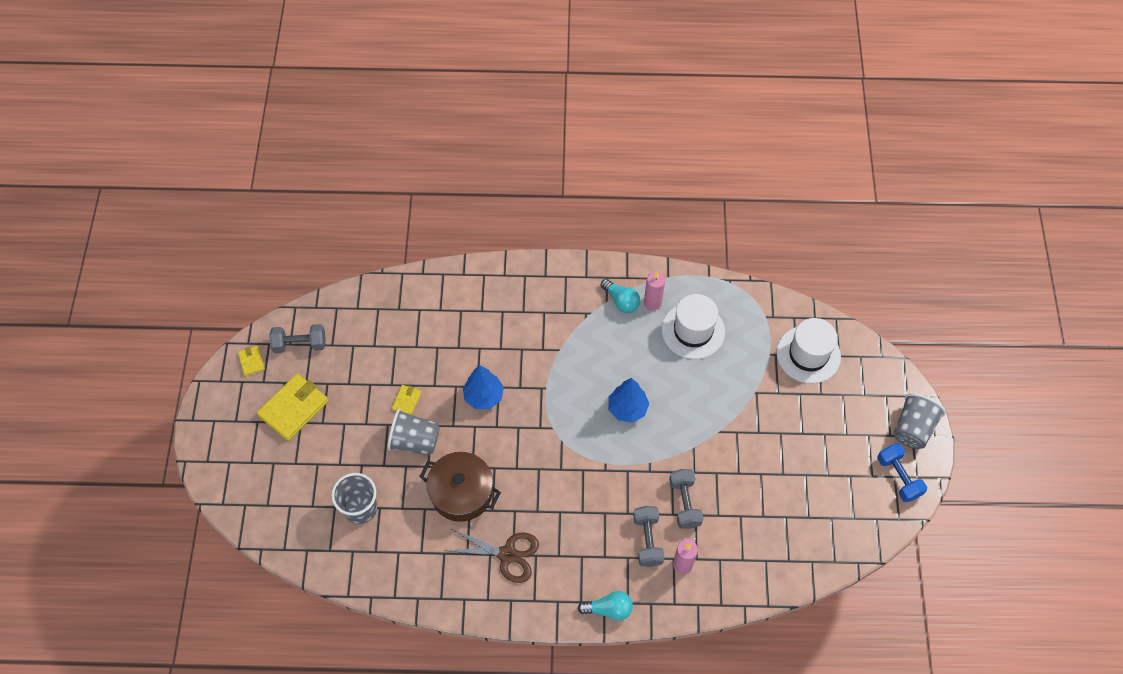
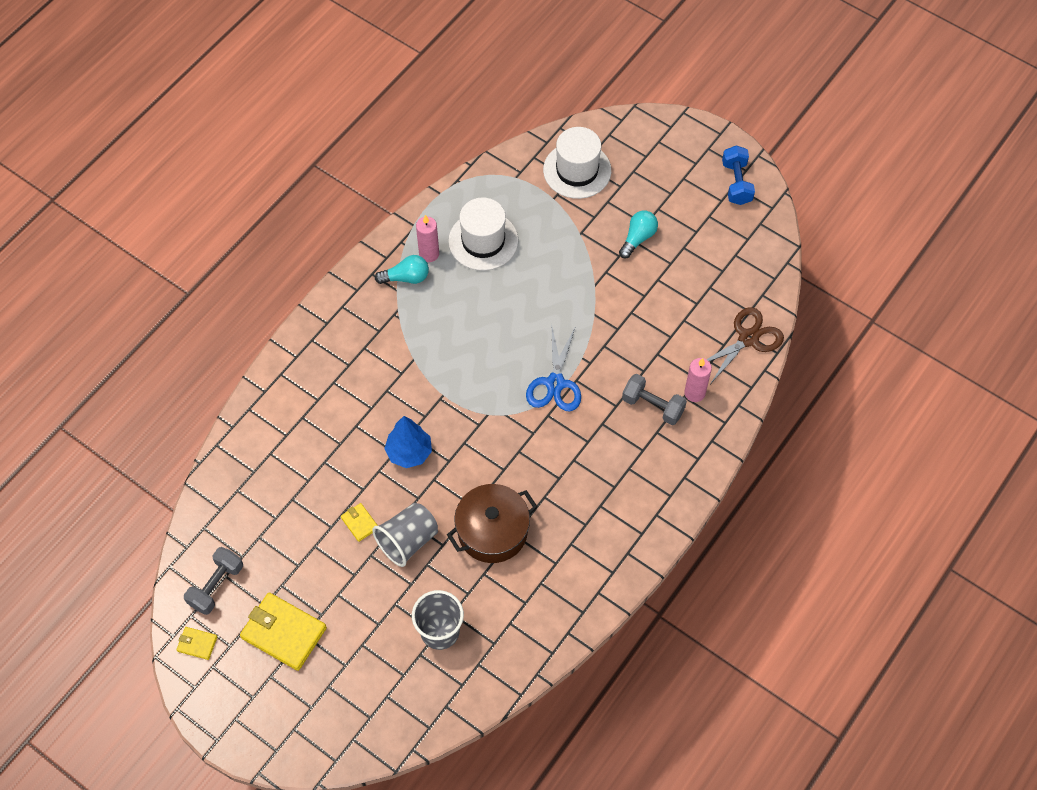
camera: 55 degrees left, 0 degrees up
(293, 408) = (284, 633): yellow wallet -> yellow wallet turned 45 degrees counterclockwise
(507, 555) = (582, 529): brown scissors -> brown scissors (748, 338)
(608, 609) = (693, 477): turquoise light bulb -> turquoise light bulb (638, 238)
(613, 458) = (555, 383): none -> blue scissors
(627, 408) = (517, 341): blue tree -> none
(684, 503) = (640, 354): grey dumbbell -> none
(898, 477) = (736, 183): blue dumbbell -> blue dumbbell turned 75 degrees clockwise
(912, 428) = (702, 143): grey cup -> none

